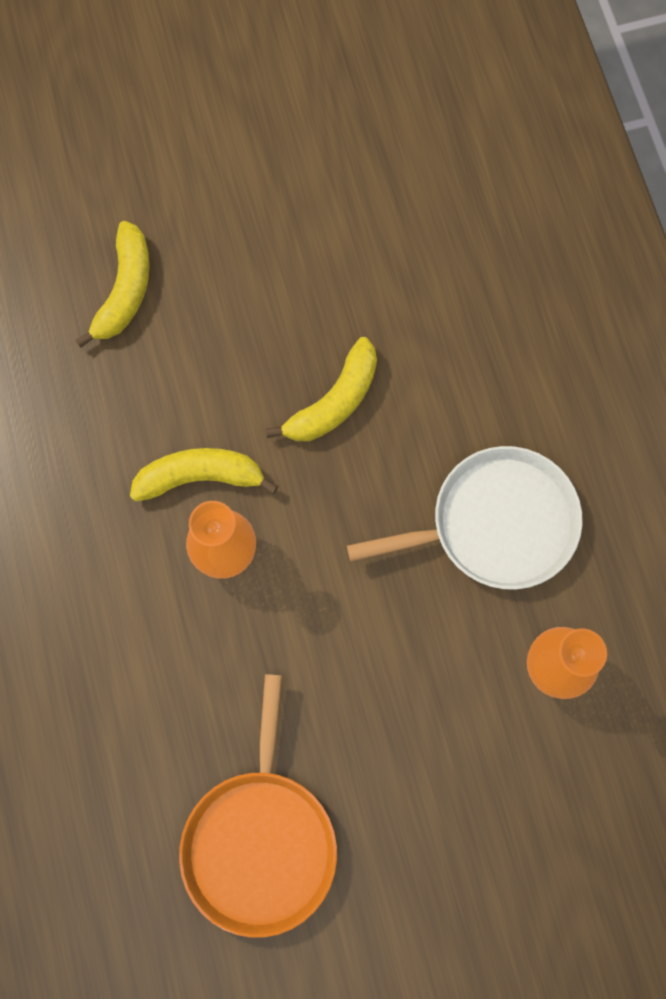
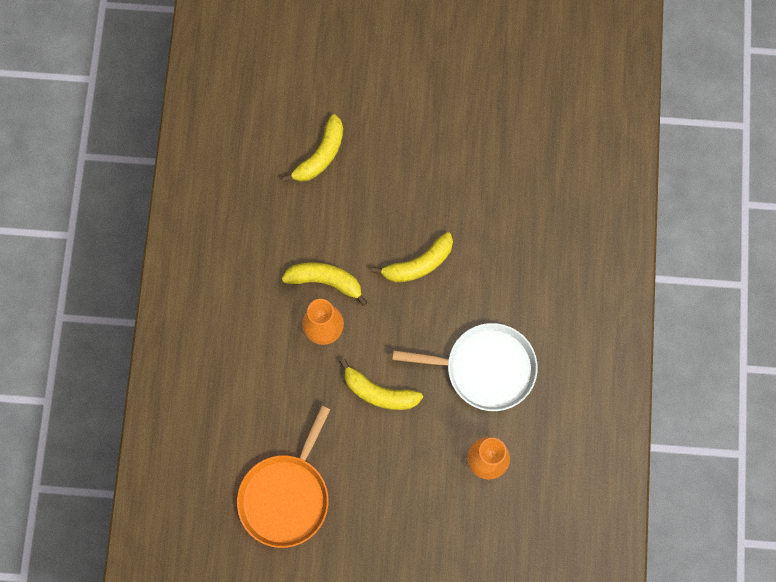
camera: 20 degrees right, 0 degrees up
(346, 620) = (379, 392): none -> yellow banana

